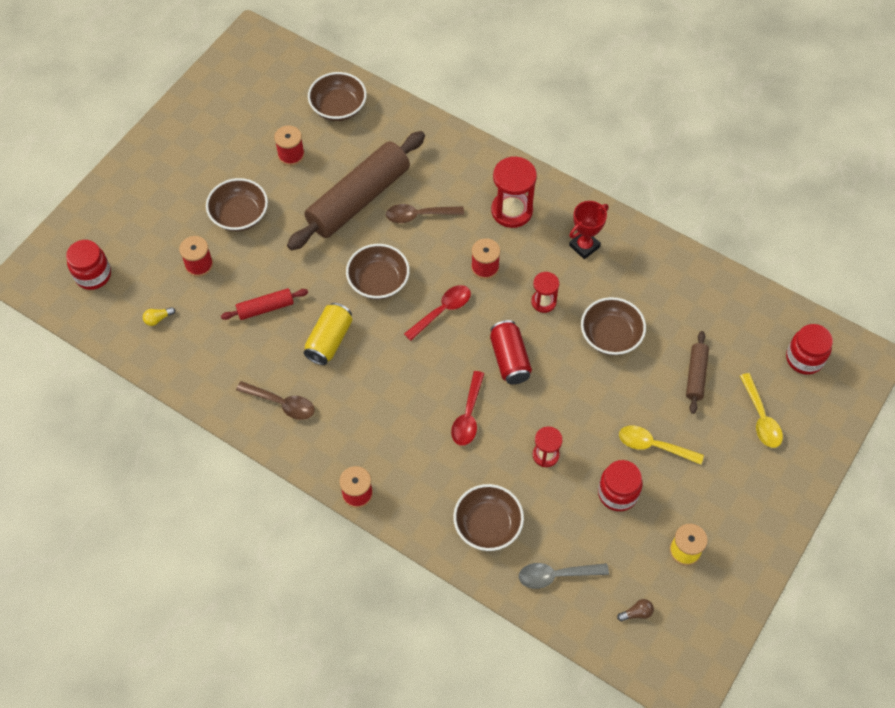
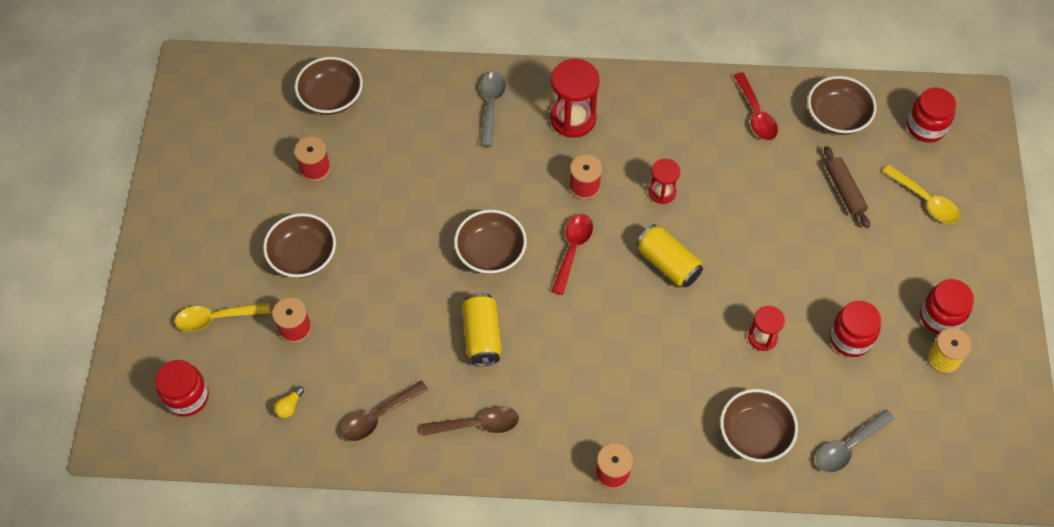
camera: 30 degrees left, 0 degrees up
(265, 308) = (395, 337): red rolling pin -> none
(359, 199) = (415, 180): brown rolling pin -> none
(419, 215) = (486, 167): brown spoon -> brown spoon (378, 416)
(454, 170) = (491, 105): none -> grey spoon
(468, 416) = (666, 339): red spoon -> red spoon (756, 114)
(509, 359) = (668, 264): red can -> yellow can
(584, 246) = (663, 119): red trophy -> none
(610, 335) = (744, 193): brown bowl -> brown bowl (837, 117)
(636, 613) = (941, 440): brown light bulb -> none
(653, 446) = (851, 276): yellow spoon -> yellow spoon (216, 318)
(706, 516) = (940, 317): none -> red jar

